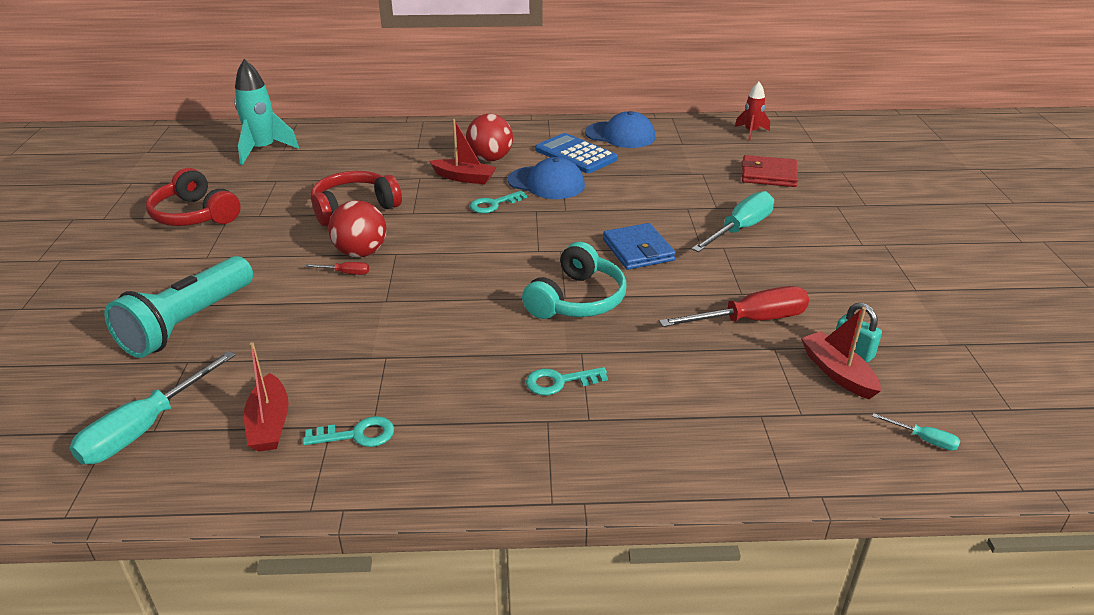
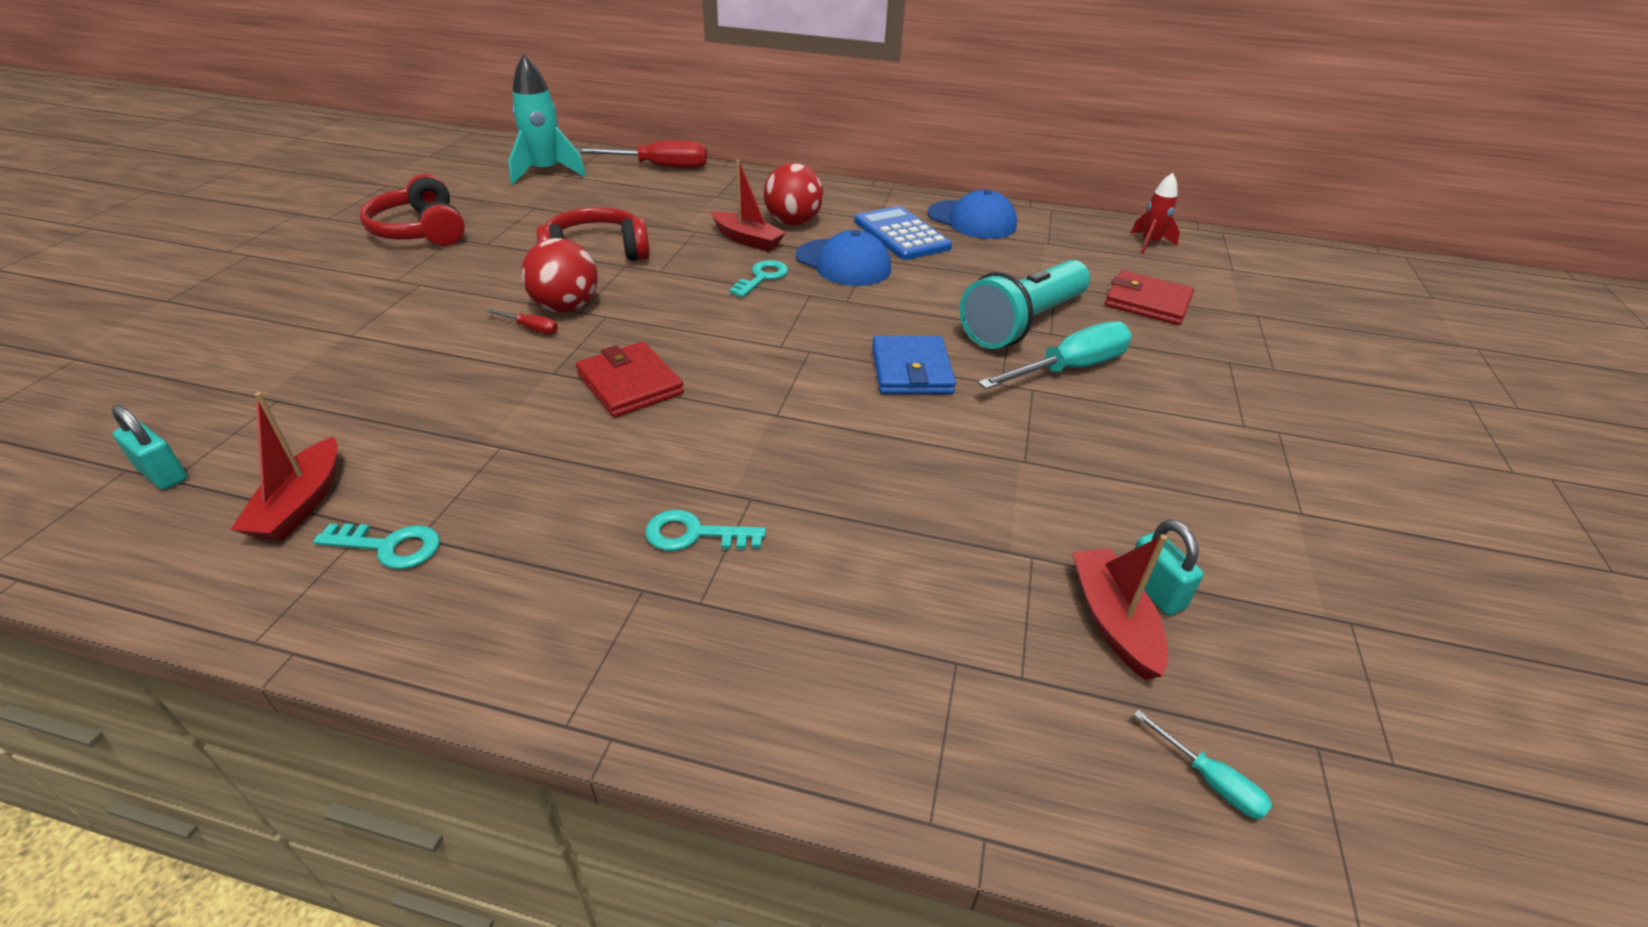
camera: 15 degrees right, 5 degrees up
(145, 428) = (163, 474): turquoise screwdriver -> turquoise padlock
(187, 323) = (314, 353): turquoise flashlight -> turquoise flashlight (1022, 323)
(449, 297) = (630, 384): none -> red wallet
(494, 204) = (762, 277): turquoise key -> turquoise key turned 135 degrees clockwise
(576, 300) = (789, 421): turquoise headphones -> none
(750, 320) = (1017, 504): red screwdriver -> red screwdriver (659, 167)

